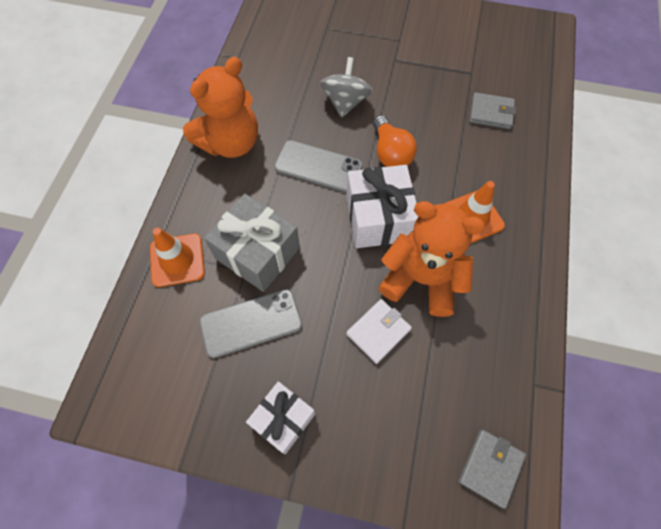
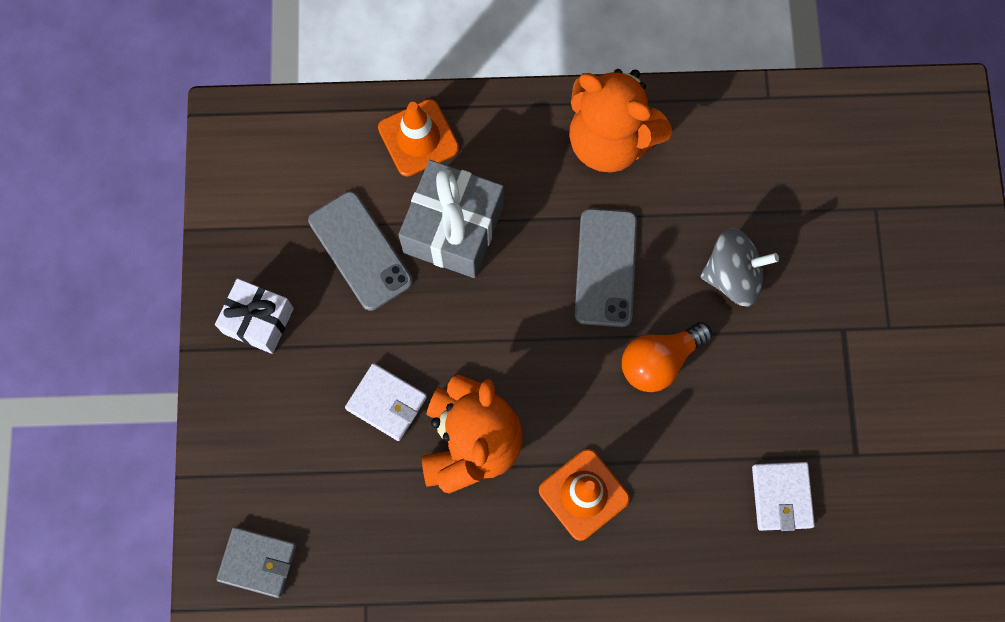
camera: 75 degrees right, 10 degrees up
(379, 218) = (547, 368): white gift -> none
(491, 113) = (781, 496): grey wallet -> white wallet

